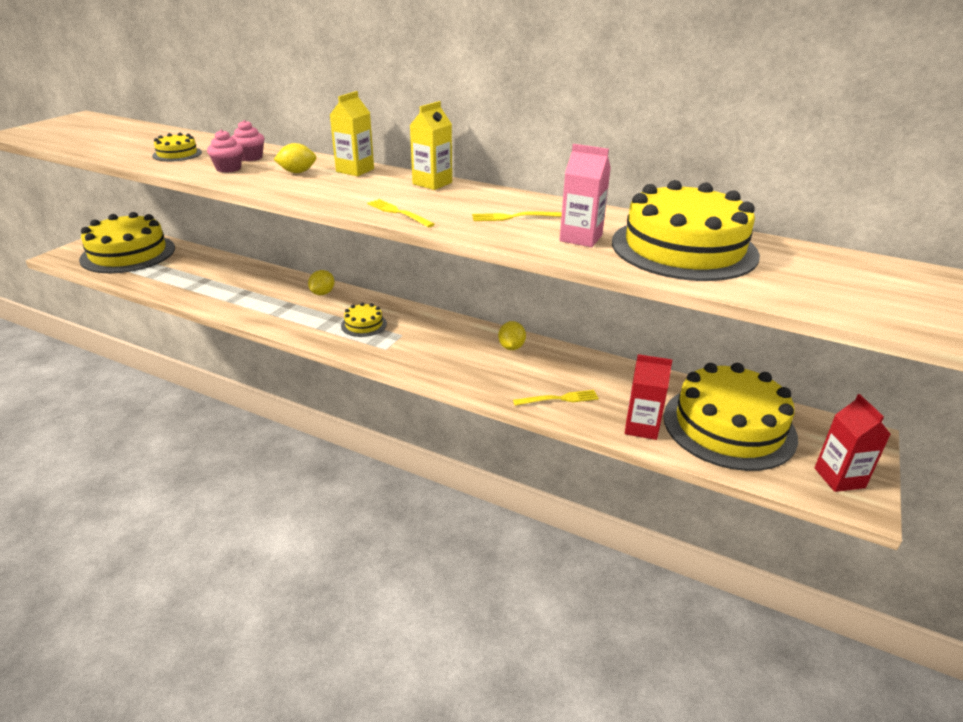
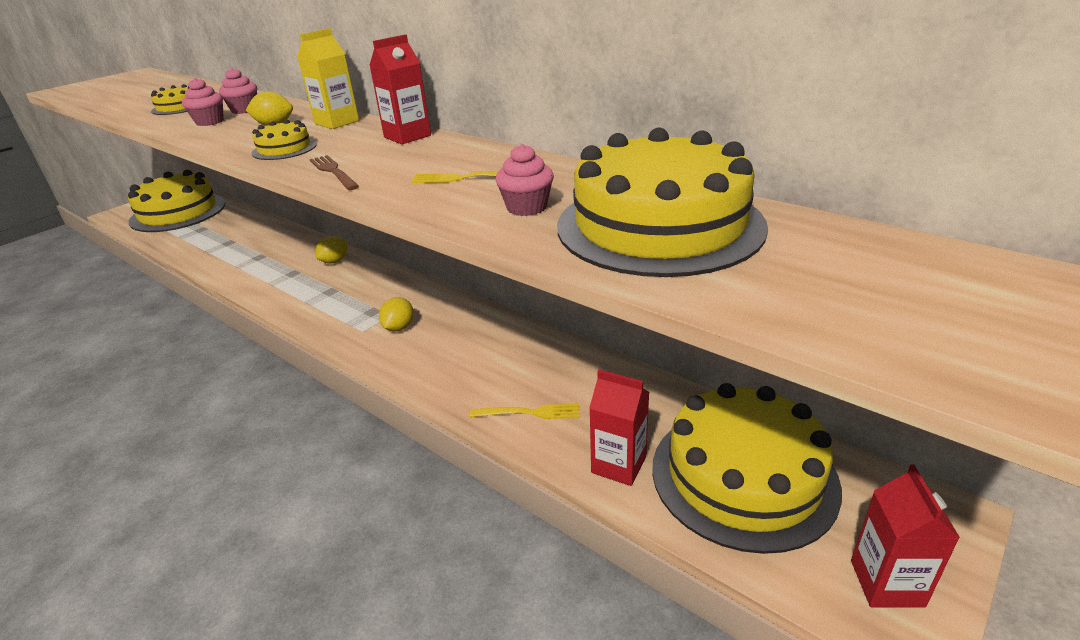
camera: 15 degrees right, 0 degrees up
(364, 324) = (356, 300): yellow cake -> yellow cake (284, 149)
(398, 213) = (333, 171): yellow fork -> brown fork
(432, 183) = (407, 136): yellow carton -> red carton
(511, 347) = (506, 338): yellow lemon -> yellow lemon (399, 327)
(581, 238) = (526, 207): pink carton -> pink cupcake

